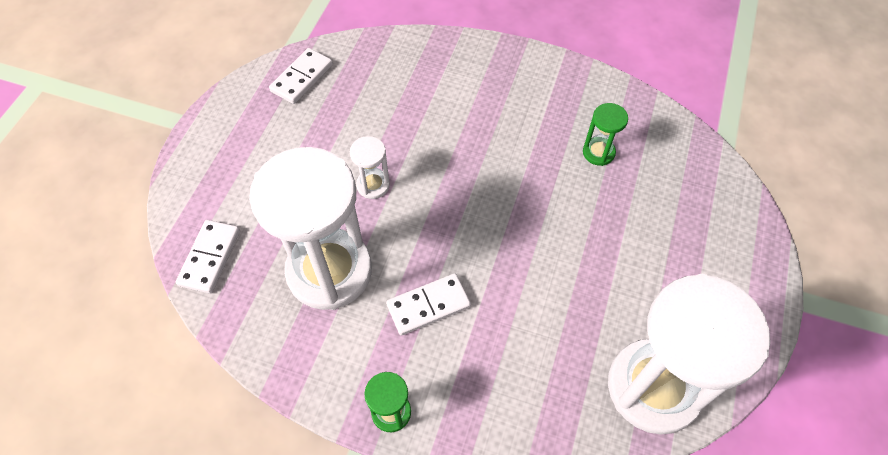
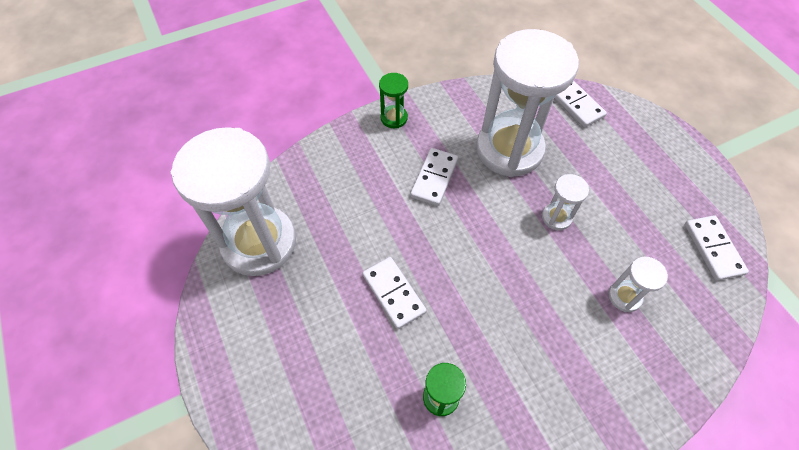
camera: 135 degrees right, 0 degrees up
(403, 104) = (624, 296): none -> white hourglass
(567, 240) = (393, 293): none -> white domino

